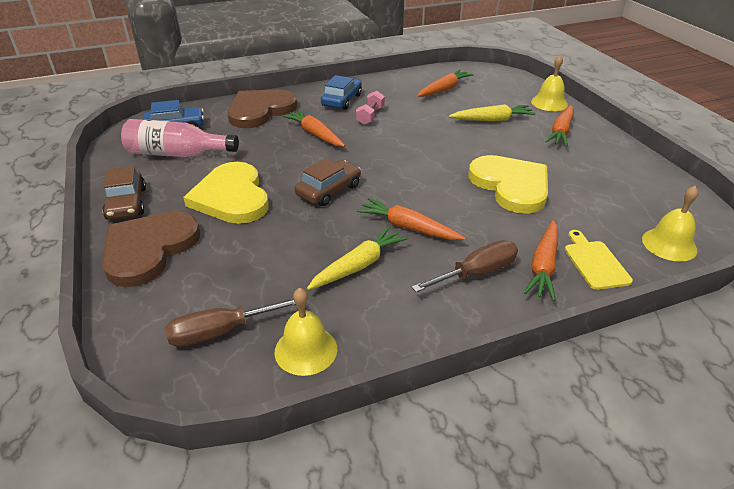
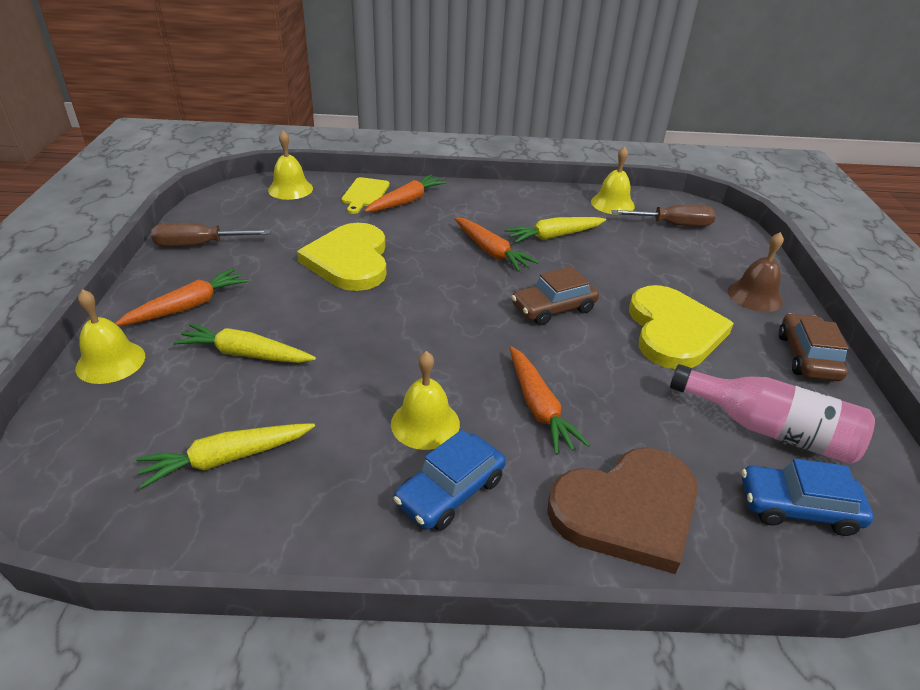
camera: 160 degrees left, 0 degrees up
(149, 249) = (754, 296): brown heart -> brown bell
(370, 116) = (425, 423): pink dumbbell -> yellow bell
(444, 89) = (227, 459): orange carrot -> yellow carrot
(476, 273) = (462, 210): brown screwdriver -> brown screwdriver (199, 245)

